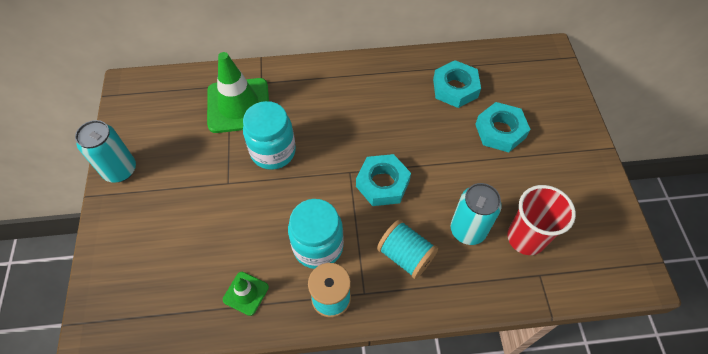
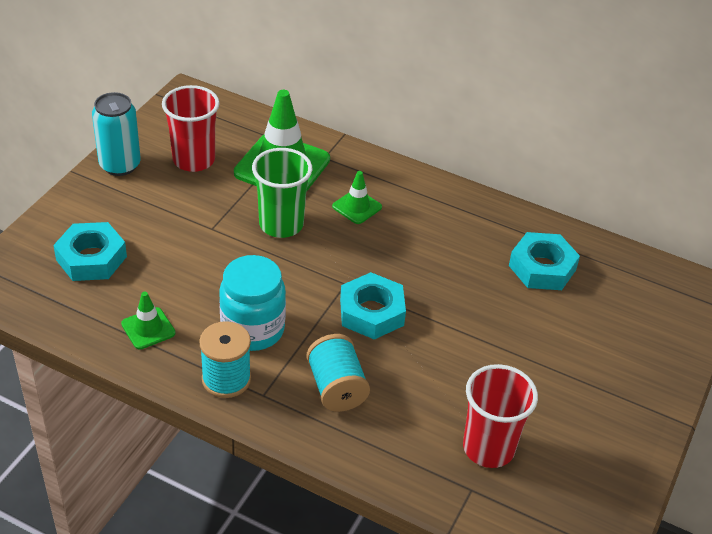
camera: 30 degrees right, 15 degrees down
(172, 135) = (194, 160): none -> red cup
(273, 152) = (281, 224): turquoise jar -> green cup
(312, 109) = (357, 207): none -> green traffic cone
(468, 230) = (427, 404): turquoise can -> none
(500, 131) = (557, 335): turquoise nut -> turquoise nut (91, 258)

